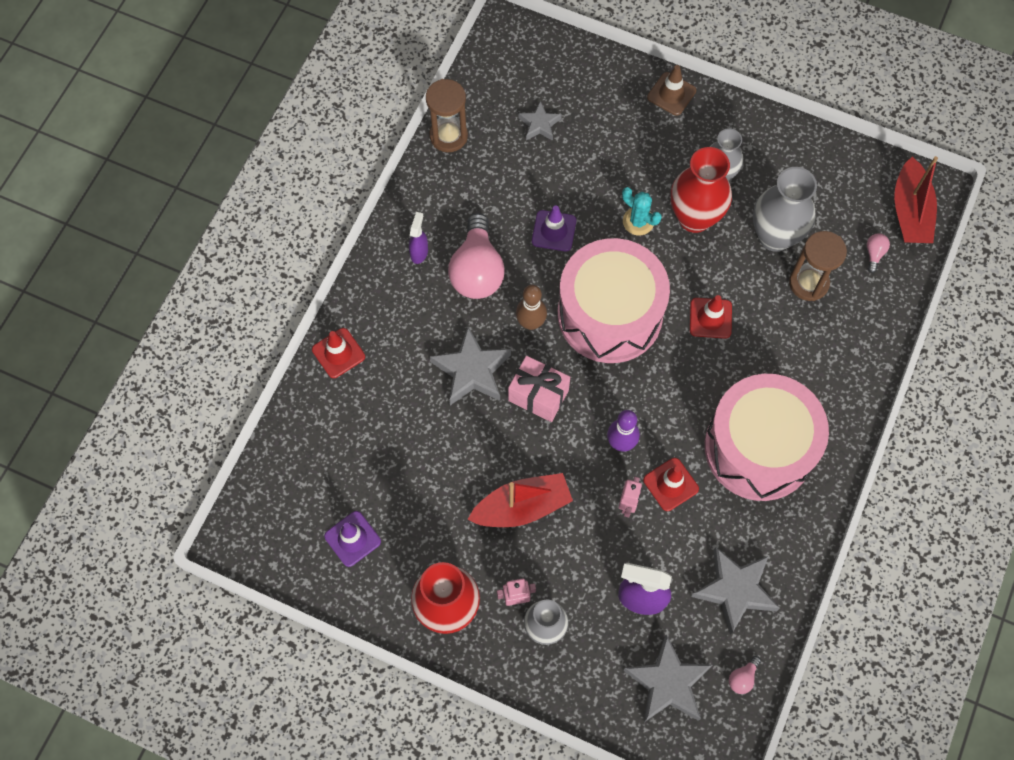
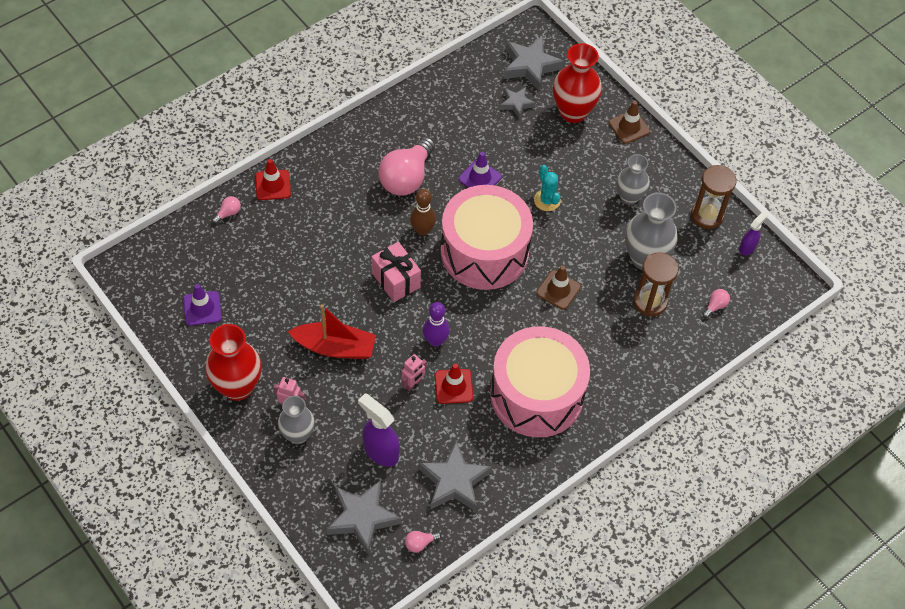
camera: 25 degrees right, 10 degrees down
(310, 412) = (228, 213): none -> pink light bulb
(419, 252) = (373, 147): purple spray bottle -> purple spray bottle (747, 247)
(448, 136) = (445, 82): brown hourglass -> brown hourglass (707, 215)
(472, 371) = (359, 241): grey star -> grey star (530, 66)
(694, 218) = (591, 217): red vase -> red vase (573, 112)
(710, 318) = (558, 290): red traffic cone -> brown traffic cone
(910, 212) = (763, 290): red boat -> none

